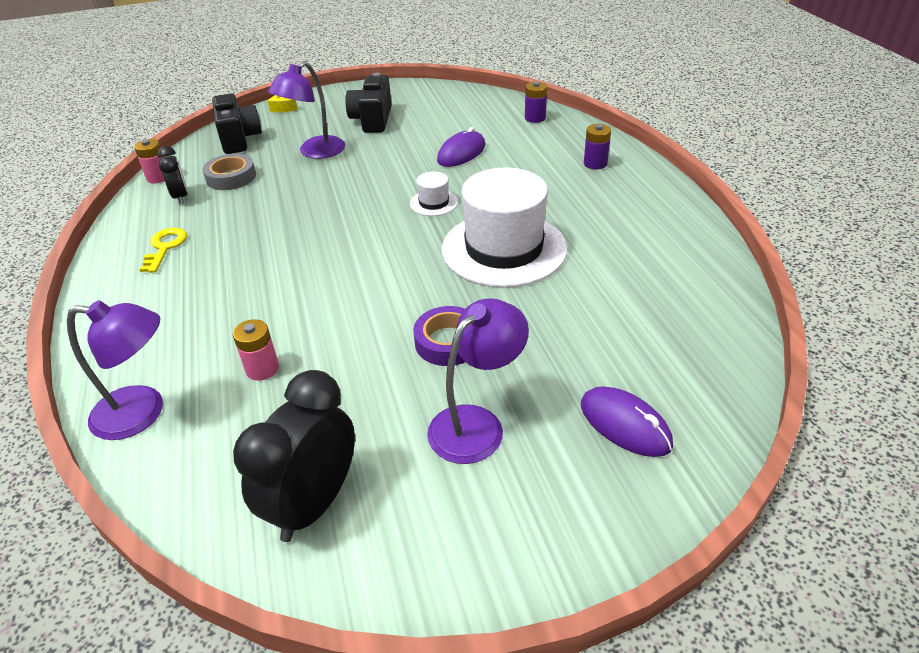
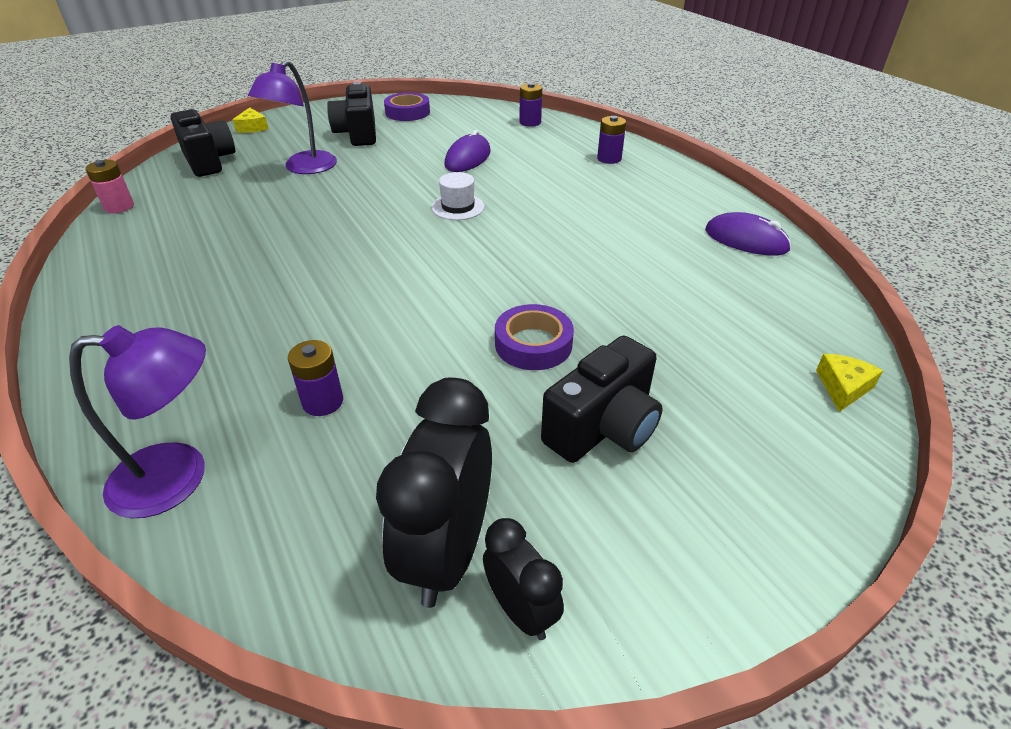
camera: 15 degrees left, 0 degrees up
(165, 247) = (150, 280): yellow key -> none
(180, 197) = (154, 225): black clock -> black clock (521, 610)
(231, 177) = (211, 200): grey tape -> none
(262, 369) = (323, 402): pink battery -> purple battery
(424, 100) = (407, 112): none -> purple tape
(476, 424) = (603, 427): purple lamp -> black camera
(504, 249) = (552, 244): white hat -> none
(625, 425) = (761, 405): purple mouse -> purple mouse (746, 240)
(710, 420) = (843, 387): none -> yellow cheese

